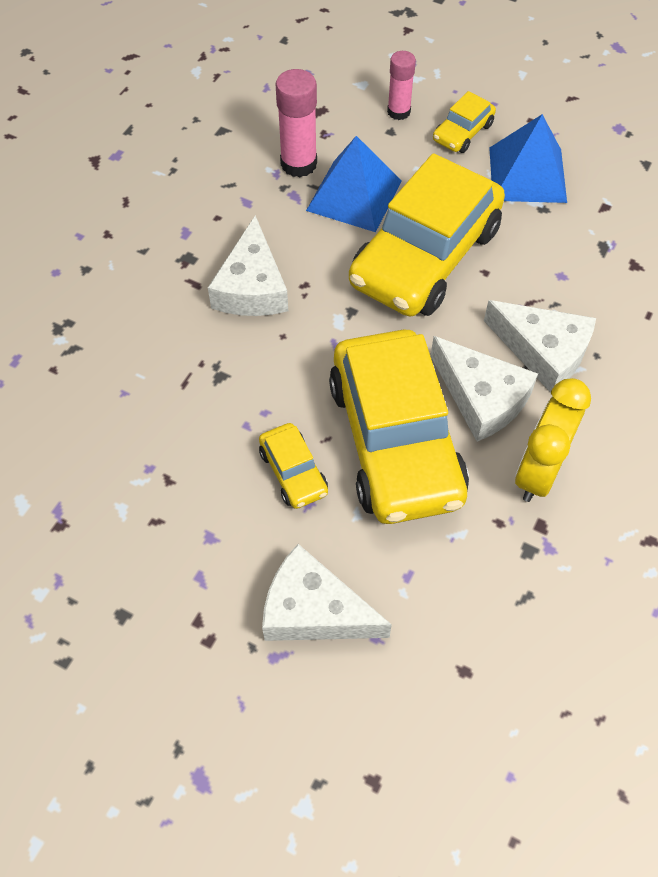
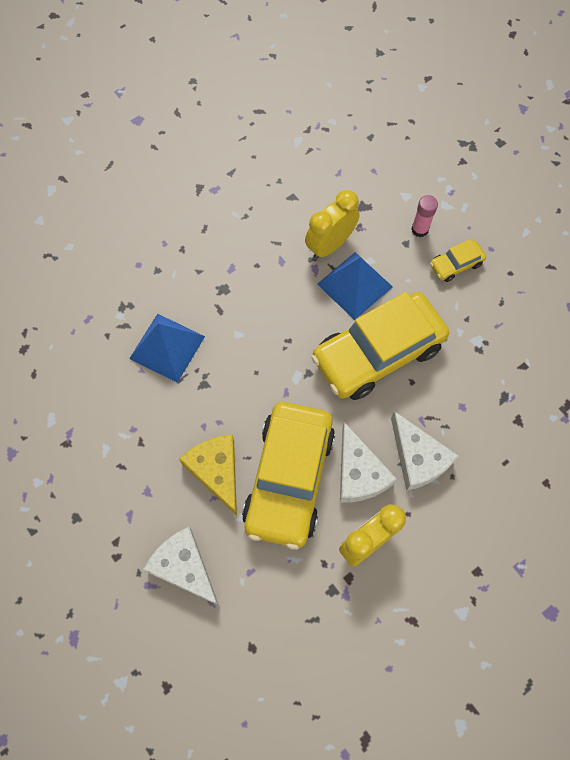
camera: 25 degrees right, 10 degrees up
(252, 287) = (254, 328): white cheese -> none
(293, 472) = (216, 471): yellow car -> yellow cheese
(298, 164) = (330, 245): pink glue stick -> yellow clock
(527, 174) = (483, 317): blue pyramid -> blue pyramid (167, 347)

